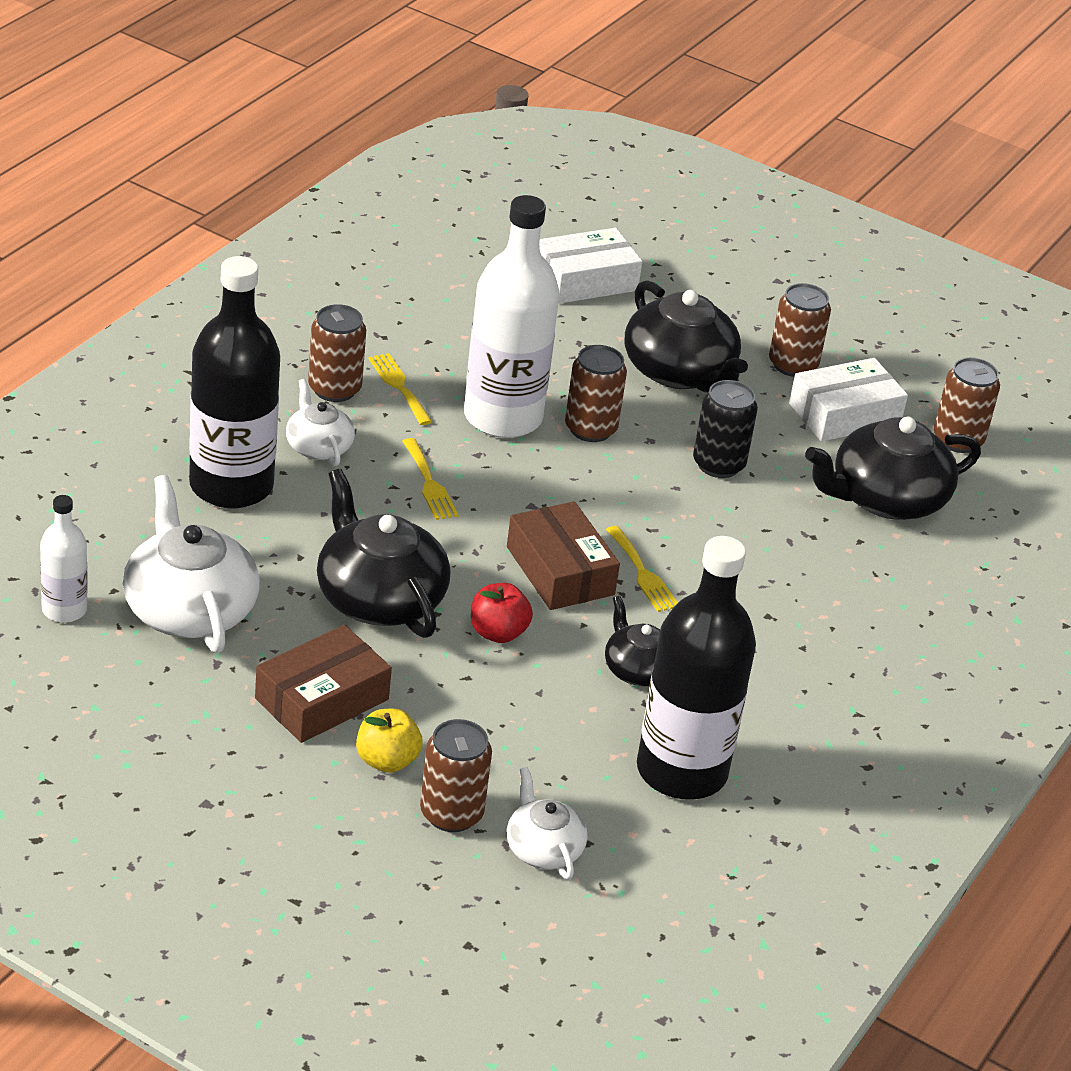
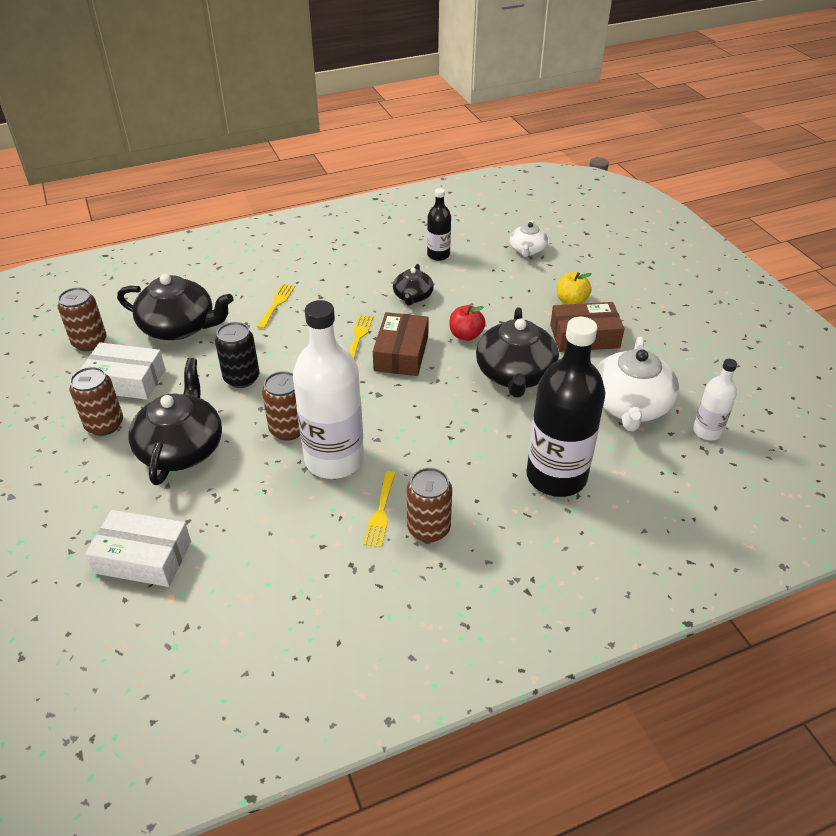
camera: 140 degrees left, 5 degrees up
(318, 446) = (476, 484): white teapot -> none
(429, 483) = (426, 430): yellow fork -> yellow fork (276, 304)
(451, 813) = (557, 273): brown can -> none
(681, 771) = (438, 255): black bottle -> black bottle, size x0.50

